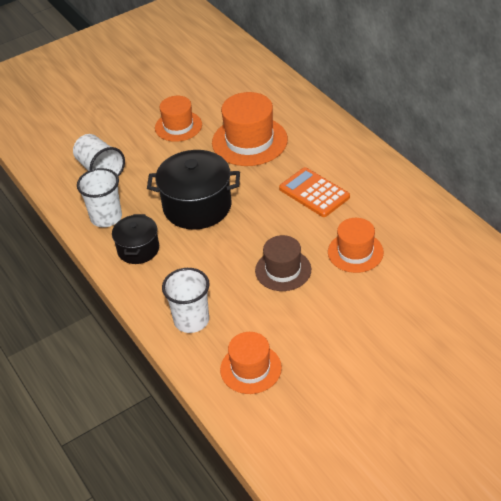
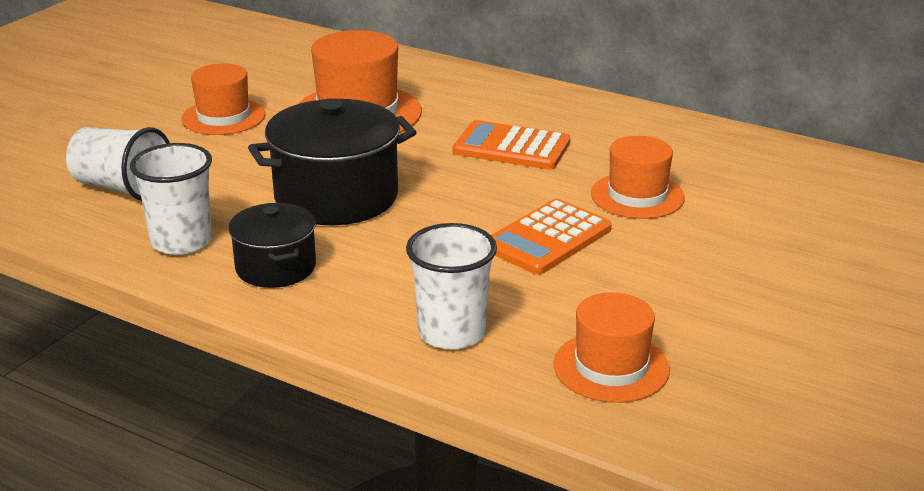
camera: 30 degrees left, 15 degrees down
(283, 270) = (547, 238): brown hat -> orange calculator

